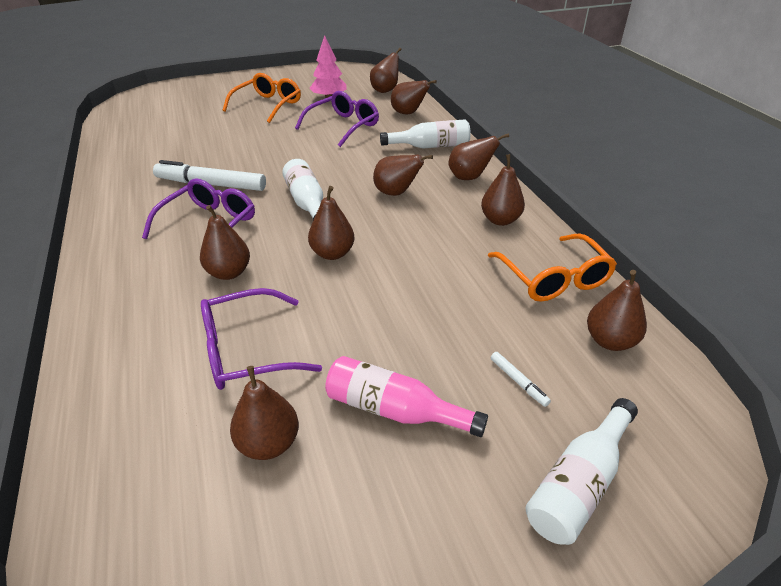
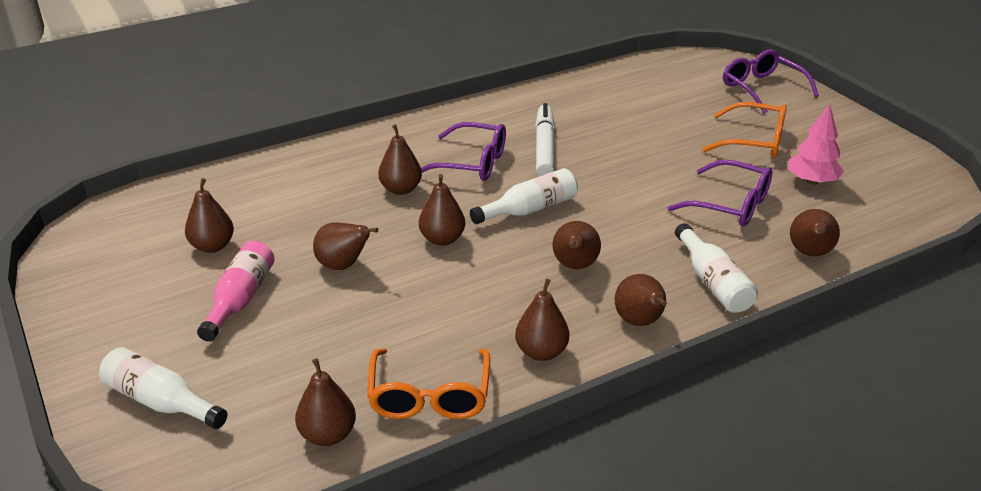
camera: 80 degrees right, 5 degrees down
(246, 350) = (304, 218): purple glasses -> purple glasses (762, 89)
(385, 90) = (880, 224): brown pear -> brown pear (343, 266)
(518, 382) = (270, 368): white marker -> none
(553, 278) = (429, 396): orange glasses -> orange glasses turned 60 degrees counterclockwise

